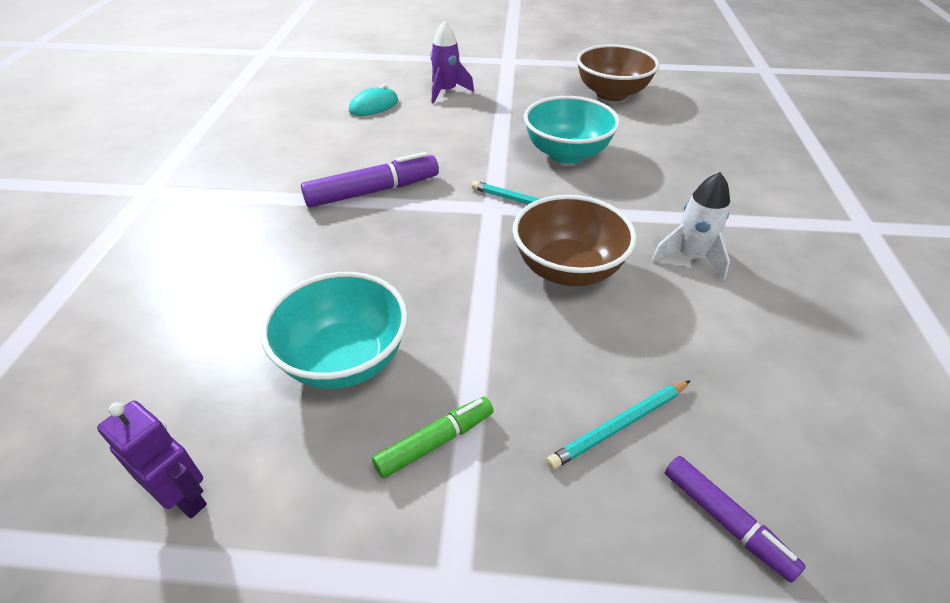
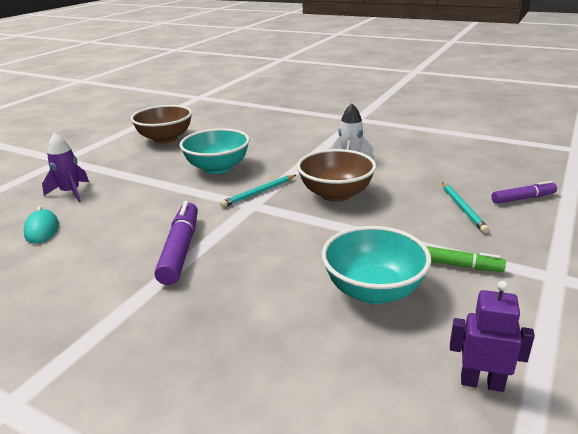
camera: 65 degrees left, 15 degrees down
(185, 497) = (481, 382): purple robot -> purple robot turned 45 degrees clockwise
(435, 442) = (459, 265): green marker -> green marker turned 120 degrees clockwise

